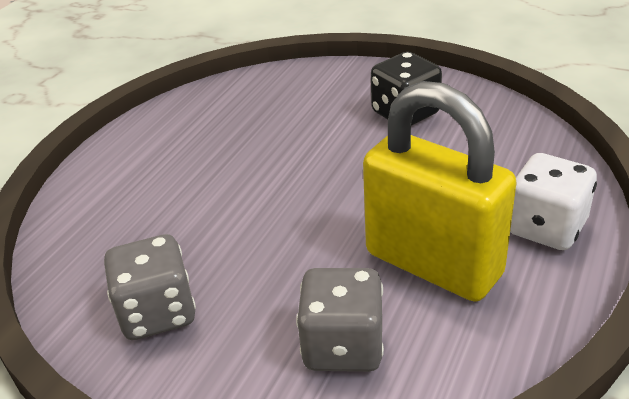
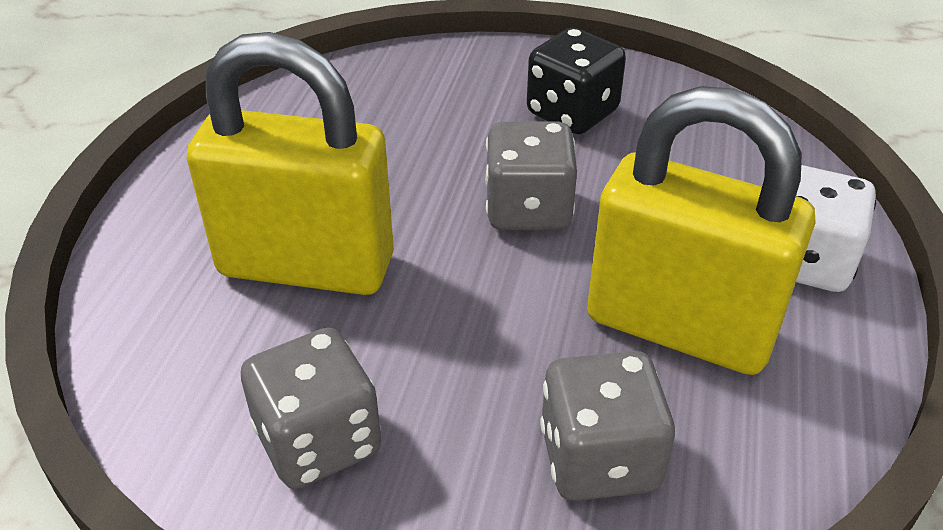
camera: 15 degrees left, 5 degrees up
(187, 201) = (306, 266): none -> yellow padlock
(350, 176) = (528, 209): none -> grey dice

